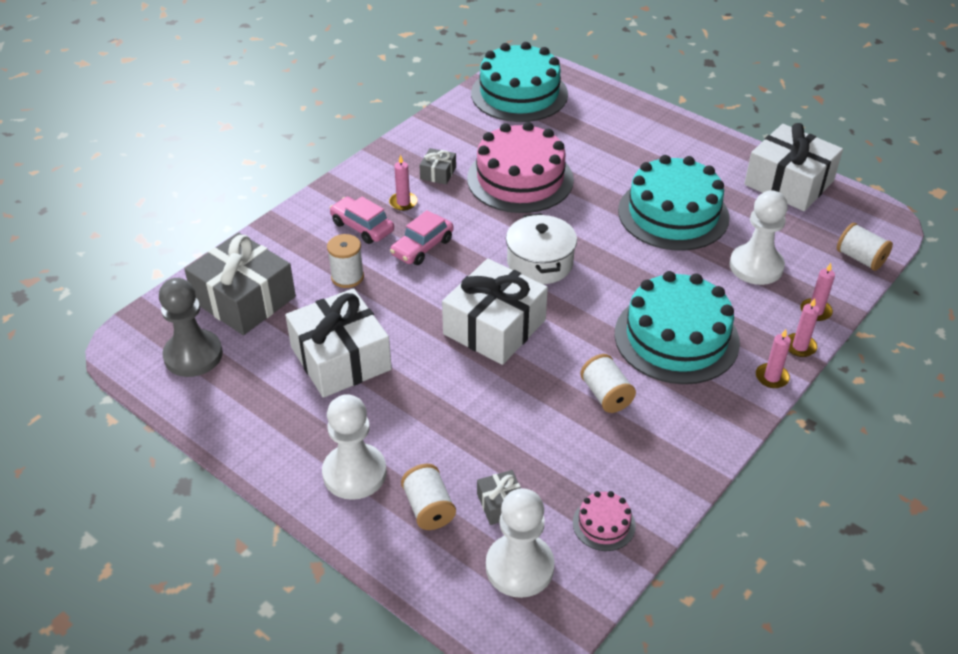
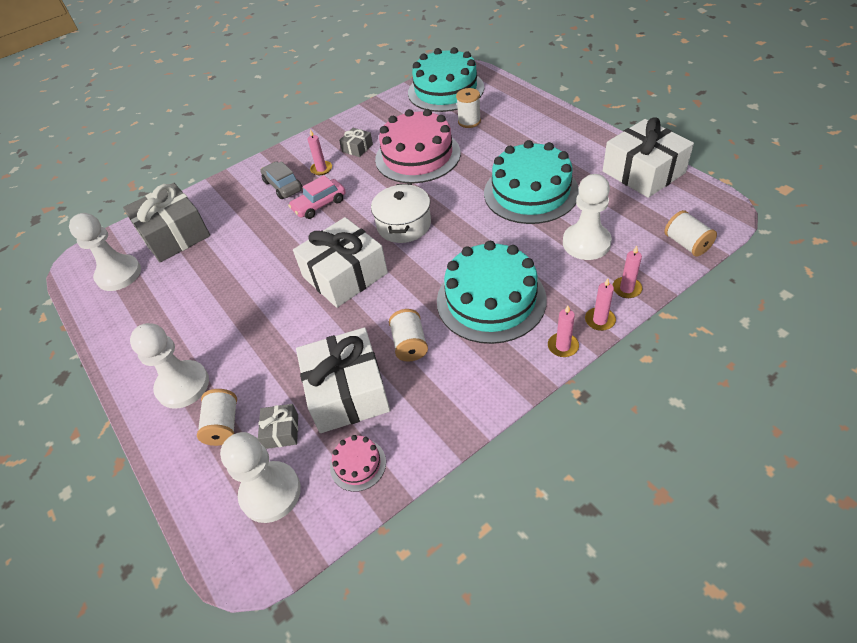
camera: 20 degrees right, 5 degrees up
(193, 355) = (119, 274): grey pawn -> white pawn
(341, 358) = (218, 288): white gift -> white gift (347, 392)
(347, 277) = (254, 224): white spool -> white spool (469, 121)
(362, 227) = (283, 186): pink car -> grey car

